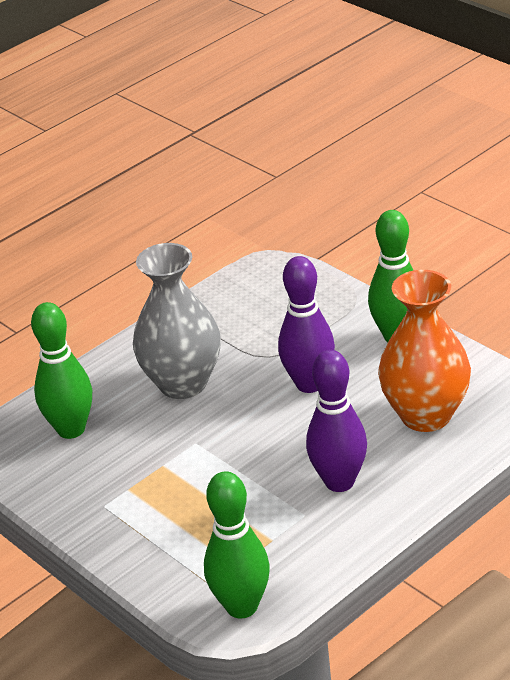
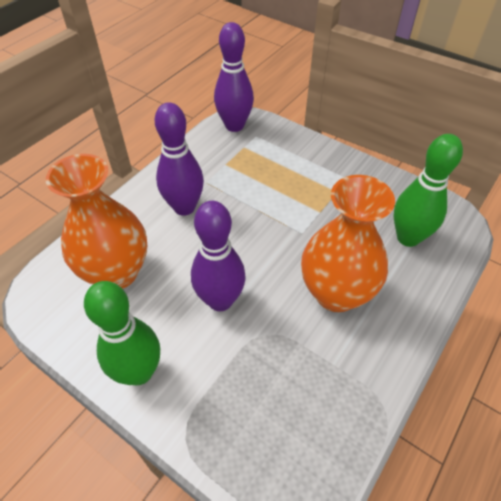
camera: 165 degrees right, 15 degrees up
(183, 383) = (336, 293): grey vase -> orange vase
(242, 606) = (234, 126): green bowling pin -> purple bowling pin

